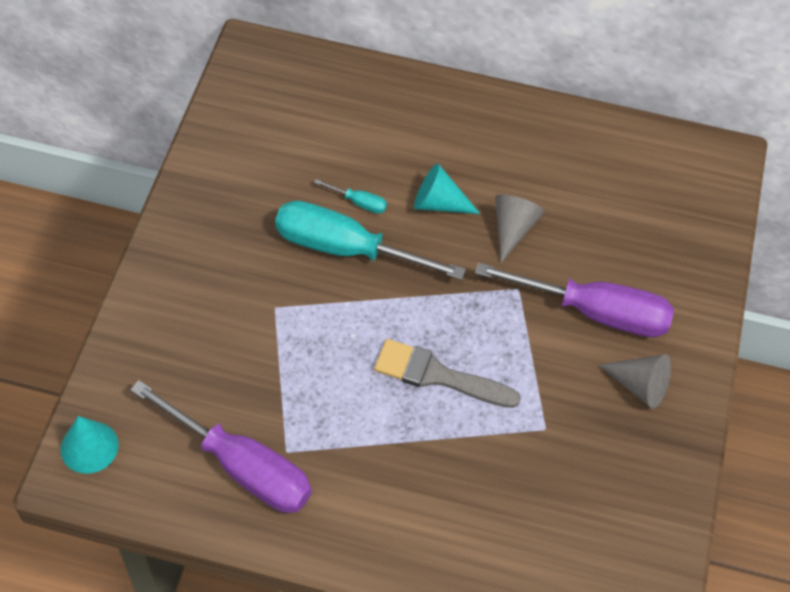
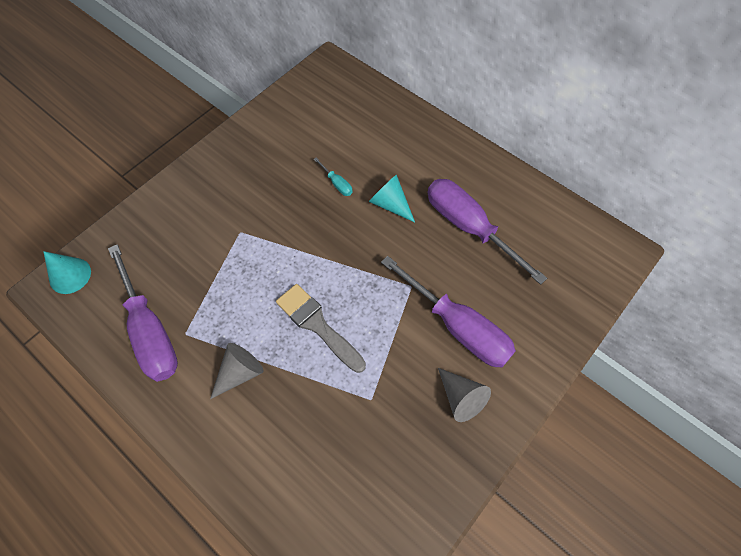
camera: 30 degrees right, 5 degrees up
(346, 249) = (310, 211): turquoise screwdriver -> none
(513, 229) = (431, 242): grey cone -> grey cone (239, 373)
(546, 196) = (469, 228): none -> purple screwdriver

